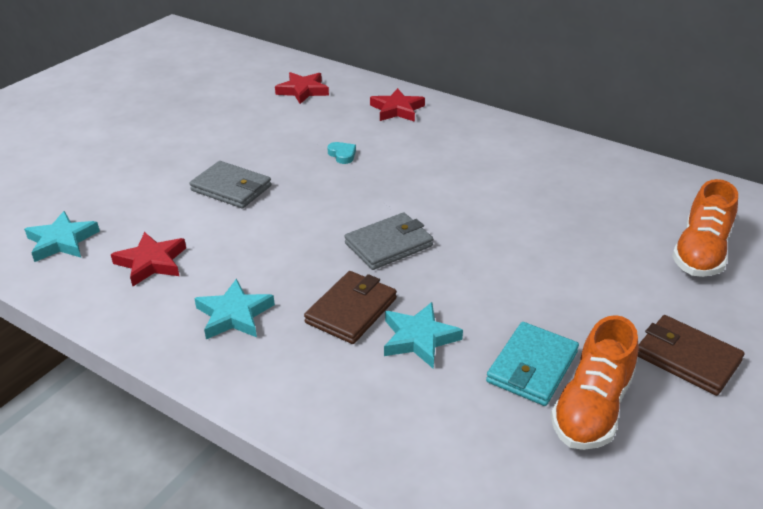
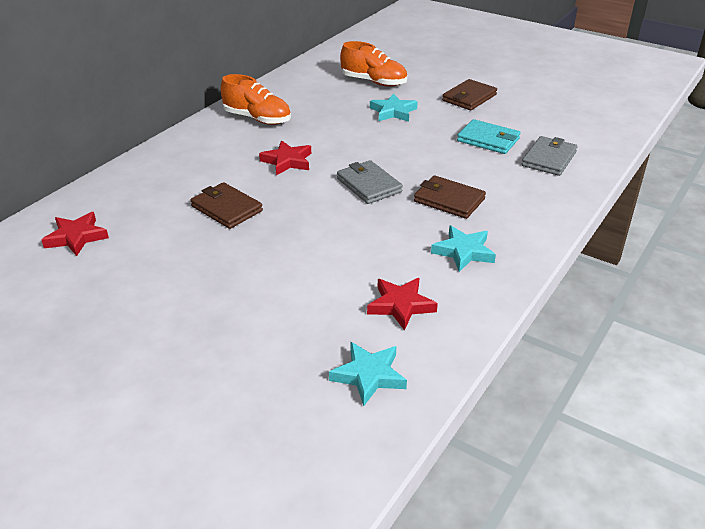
camera: 90 degrees left, 0 degrees up
(231, 188) = (277, 270): grey wallet -> grey wallet (549, 159)
(342, 155) = (226, 208): turquoise heart -> brown wallet
(397, 110) = (146, 180): red star -> red star (287, 161)
(419, 339) = (472, 175): turquoise star -> turquoise star (393, 112)
(591, 408) = (515, 126): orange shoe -> orange shoe (257, 119)

